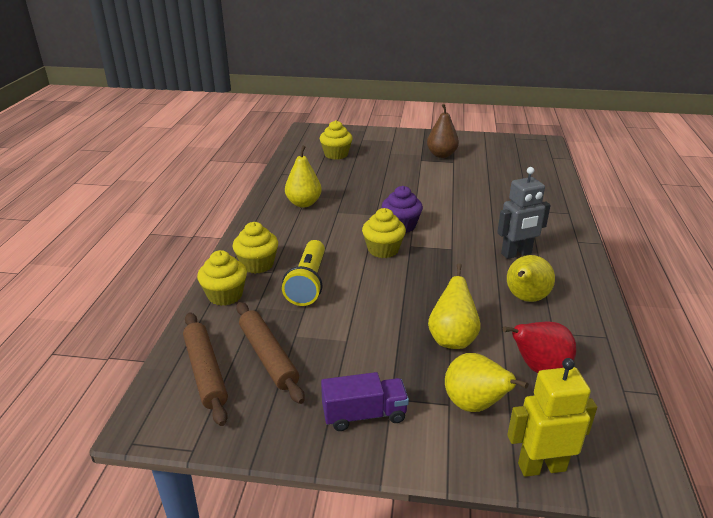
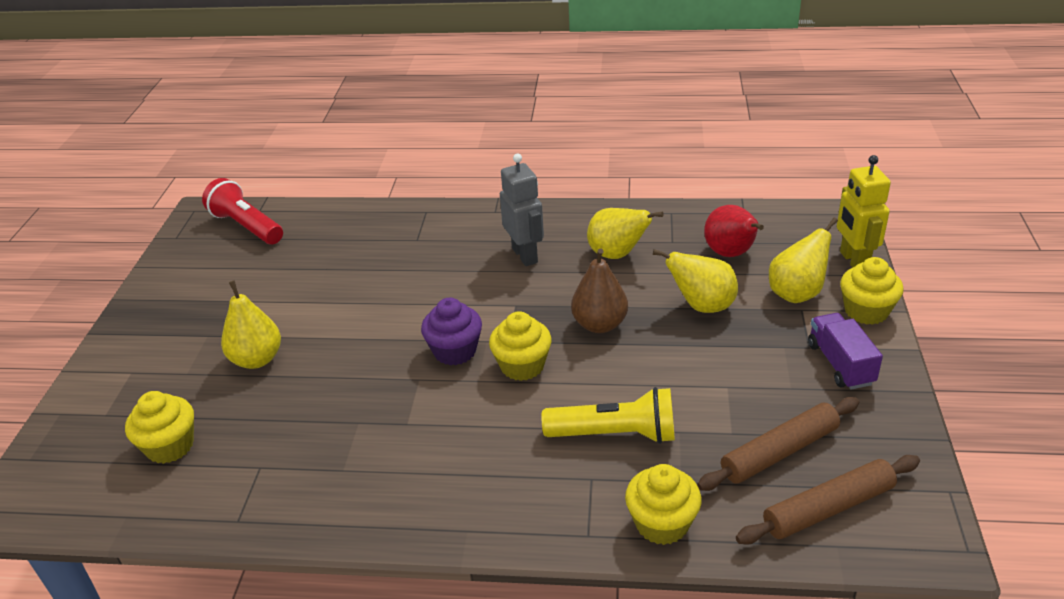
camera: 90 degrees left, 5 degrees up
(257, 264) = (574, 500): yellow cupcake -> yellow cupcake (866, 311)
(303, 203) = (372, 469): yellow pear -> yellow pear (257, 359)
(441, 155) = (217, 313): brown pear -> brown pear (599, 325)
(531, 155) = (246, 226): none -> red flashlight

